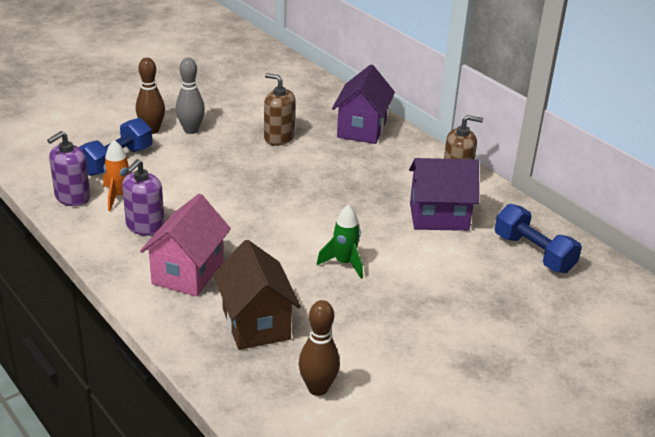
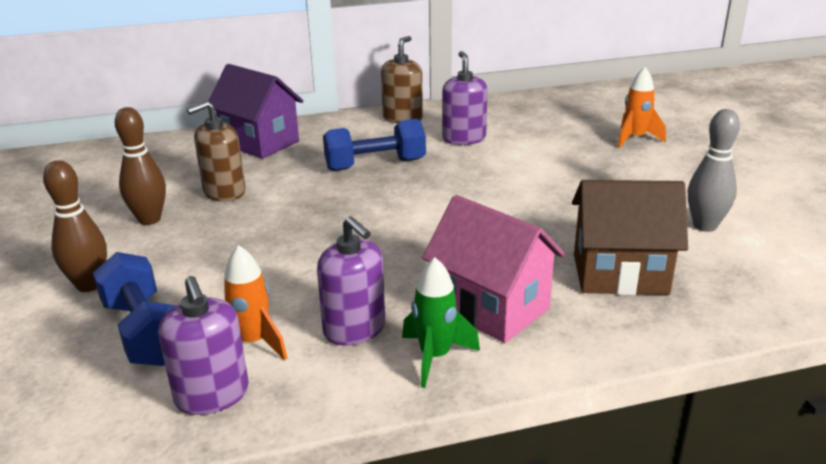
camera: 65 degrees left, 5 degrees down
(191, 130) = (130, 251): grey bowling pin -> grey bowling pin (705, 226)
(318, 388) = (745, 255): brown bowling pin -> brown bowling pin (149, 219)
(344, 263) = (521, 200): green rocket -> green rocket (435, 357)
(439, 217) = (464, 138): purple house -> purple soap dispenser
(513, 312) = (635, 139): none -> orange rocket
(533, 253) = (548, 113): blue dumbbell -> blue dumbbell (375, 165)

